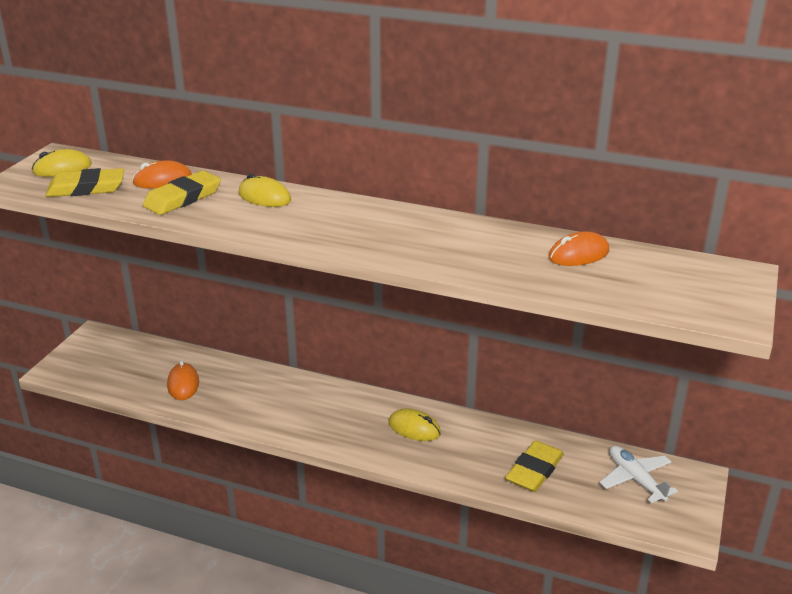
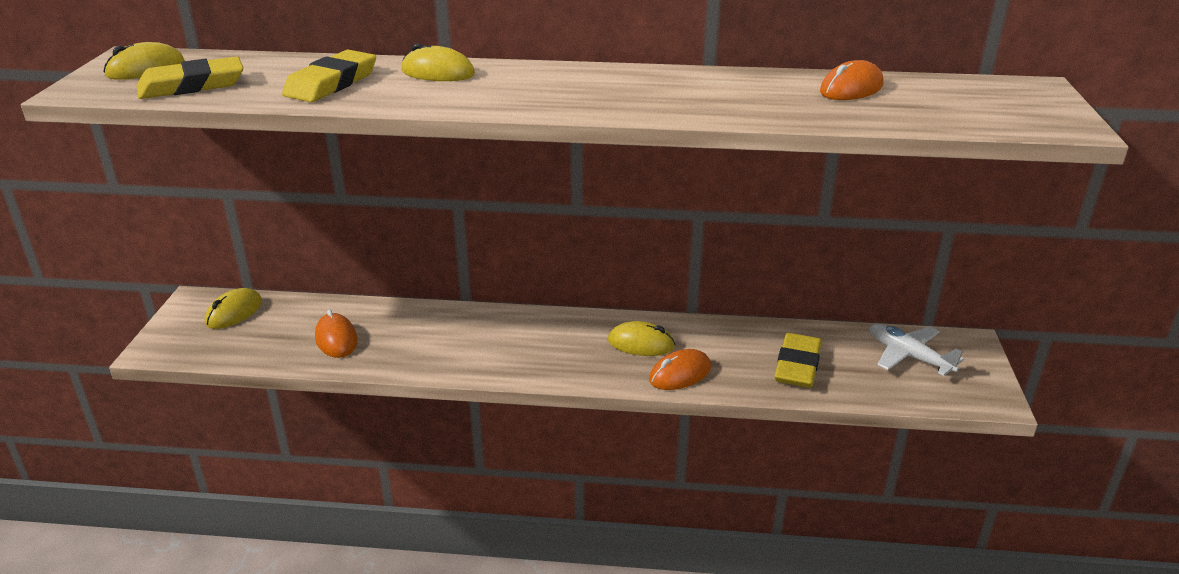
camera: 15 degrees left, 0 degrees up
(118, 349) = (234, 312): none -> yellow mouse
(162, 180) = (292, 69): orange mouse -> orange mouse (680, 374)

